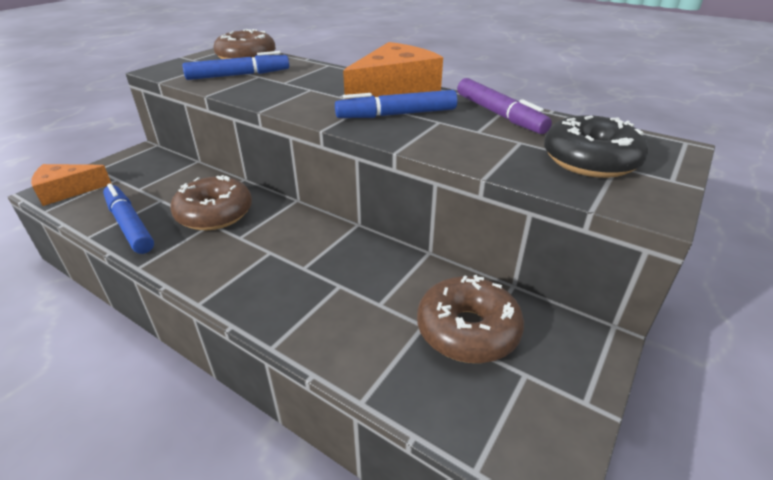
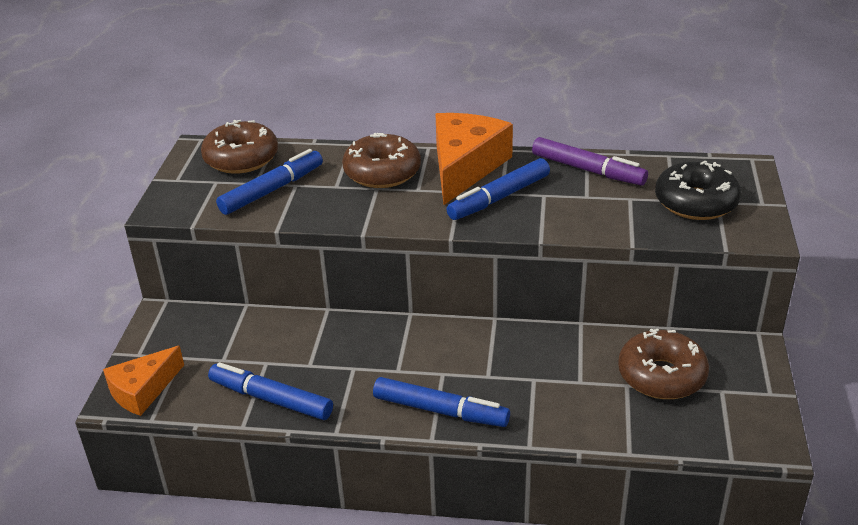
camera: 25 degrees left, 0 degrees up
(215, 214) = (344, 356): brown donut -> brown donut (382, 172)
(233, 281) = (440, 410): none -> blue marker

